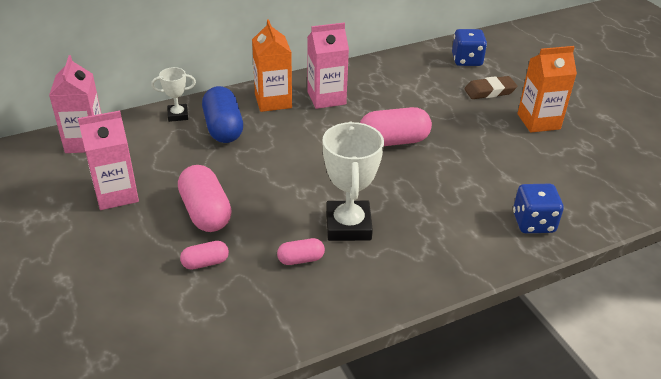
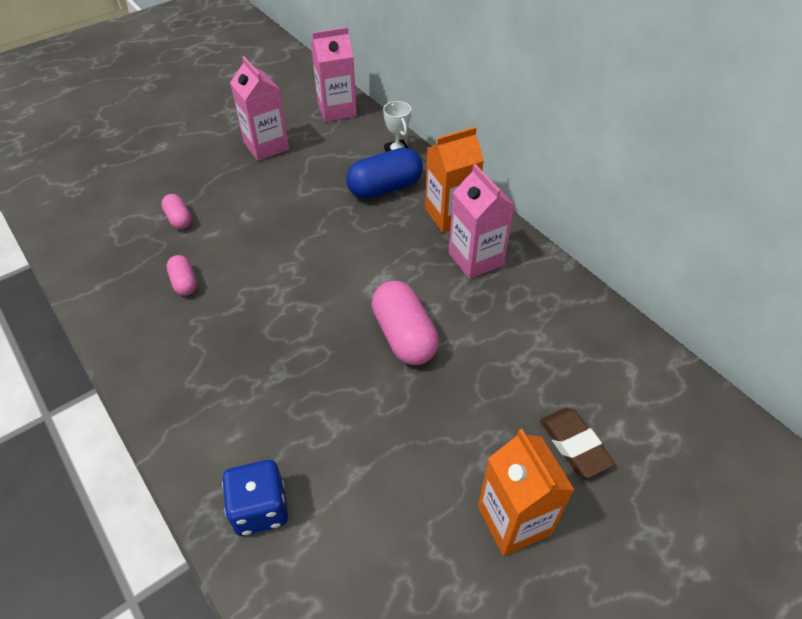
camera: 80 degrees right, 10 degrees up
(205, 212) = (248, 204): pink capsule -> none
(348, 226) = (237, 312): white trophy -> none
(466, 60) = (654, 408): blue dice -> none

